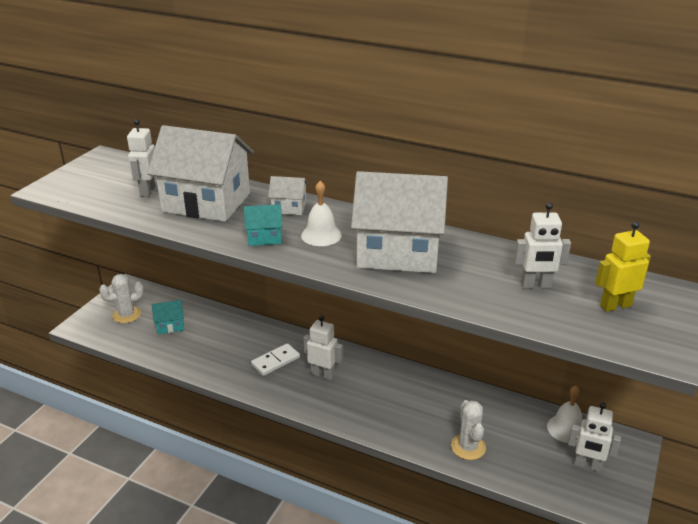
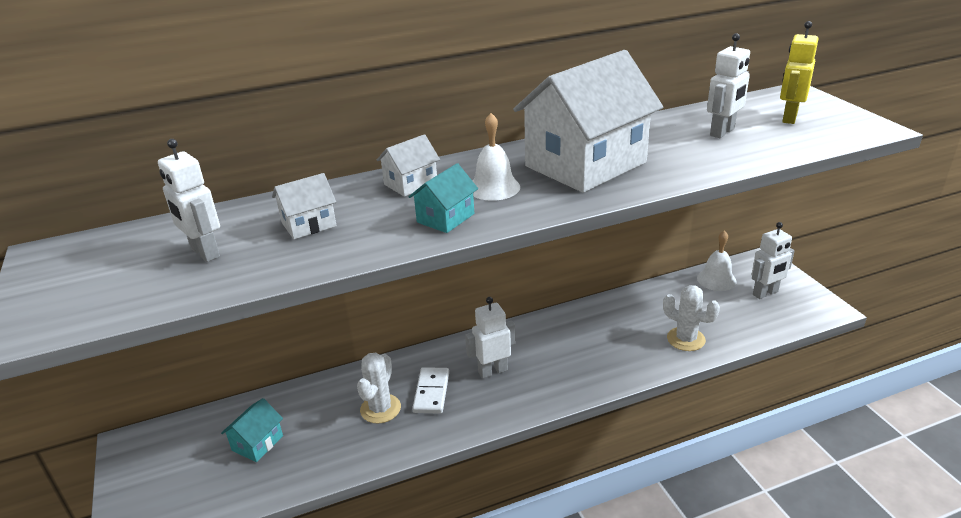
camera: 45 degrees left, 0 degrees up
(126, 315) = (179, 472): white cactus -> white cactus (380, 409)
(206, 202) = (308, 224): white house -> white house, size x0.43

